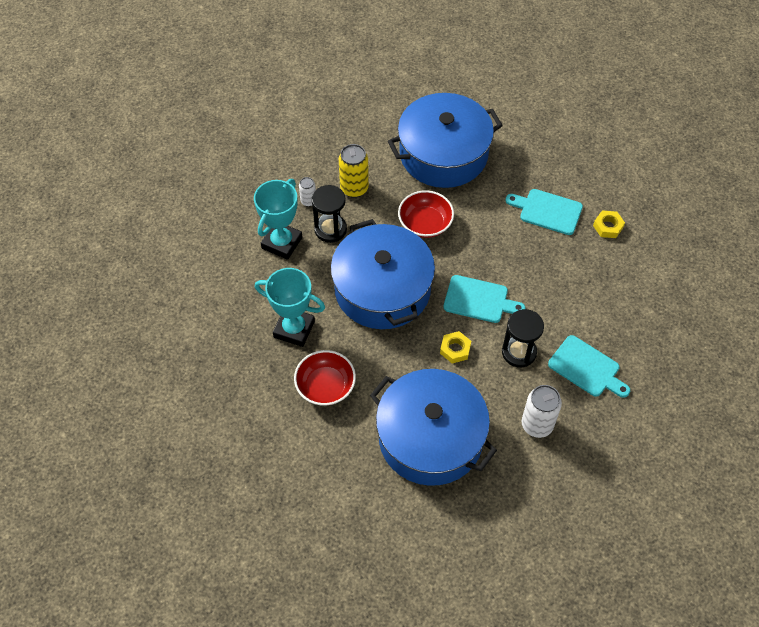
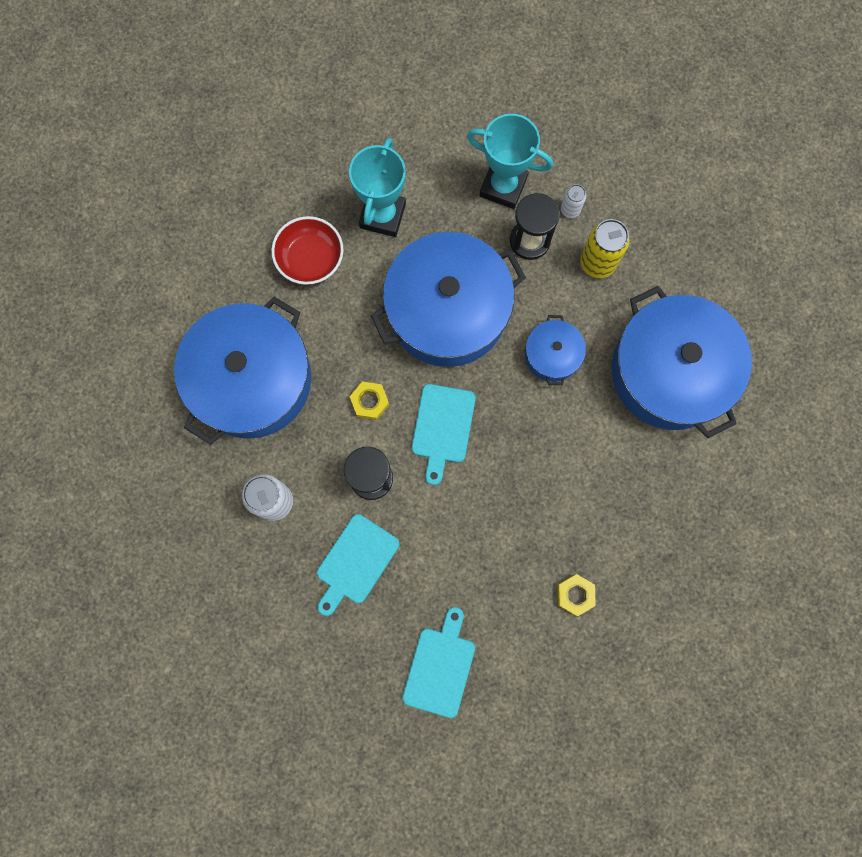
camera: 85 degrees right, 20 degrees up
(425, 223) = (552, 355): red bowl -> blue pot
(547, 211) = (591, 513): turquoise cutting board -> turquoise cutting board (440, 667)

